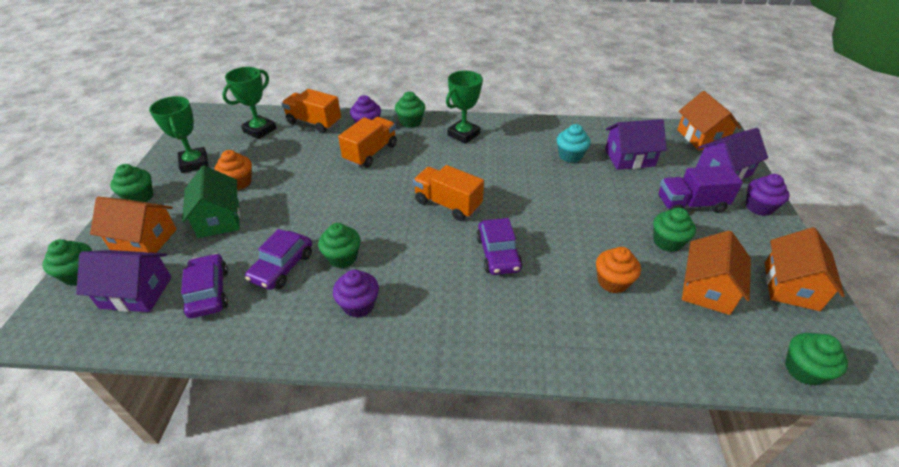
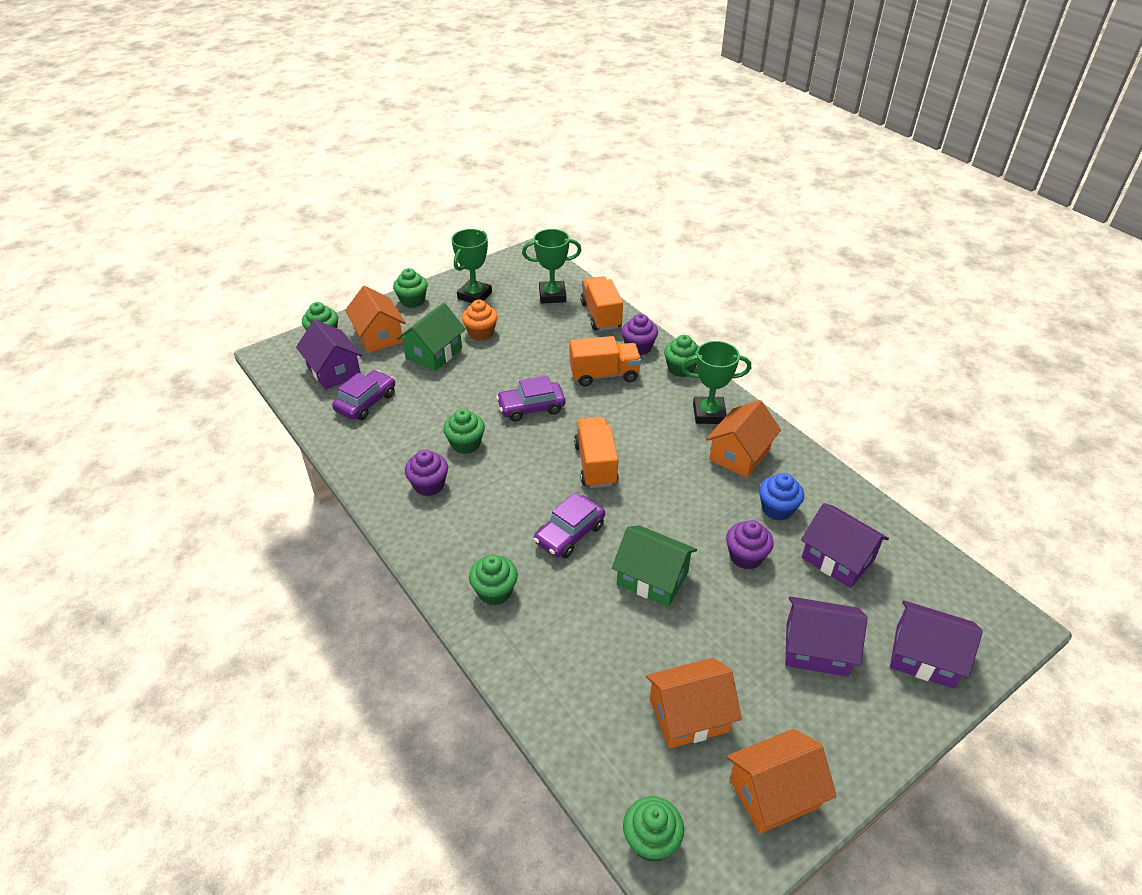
camera: 50 degrees right, 0 degrees up
(282, 267) = (423, 419): purple car -> purple car (531, 407)
(570, 156) = (777, 509): turquoise cupcake -> blue cupcake
(577, 238) = (652, 578): none -> green house
(612, 282) = (619, 633): orange cupcake -> none
(667, 242) = (726, 653): green cupcake -> green cupcake (495, 591)
(690, 204) = (816, 649): purple truck -> purple house
(701, 137) = (972, 608): orange house -> orange house (739, 454)
(759, 207) = (891, 717): purple cupcake -> purple cupcake (746, 556)

